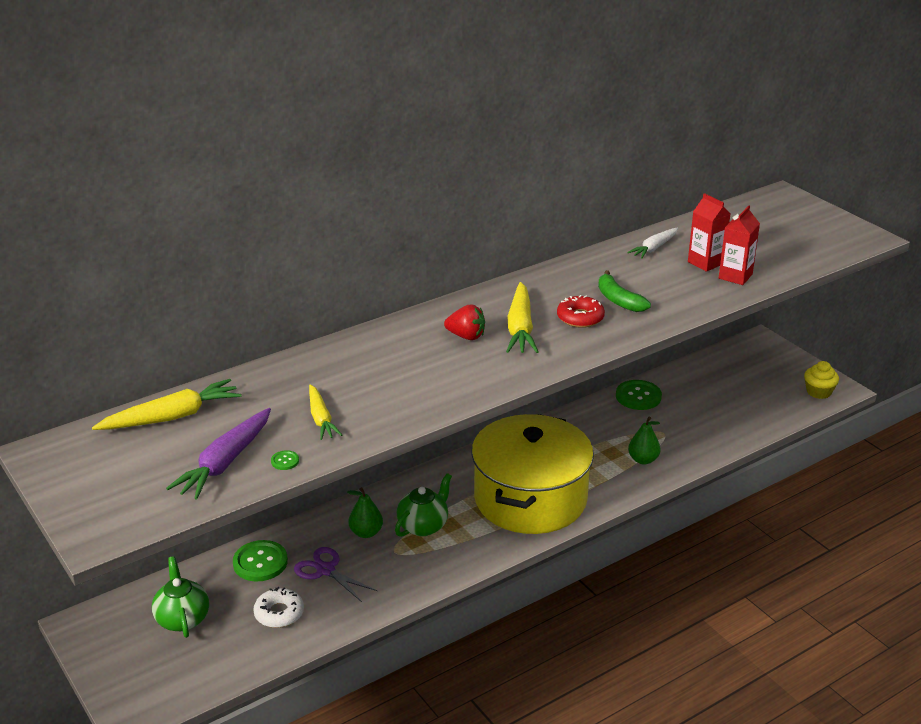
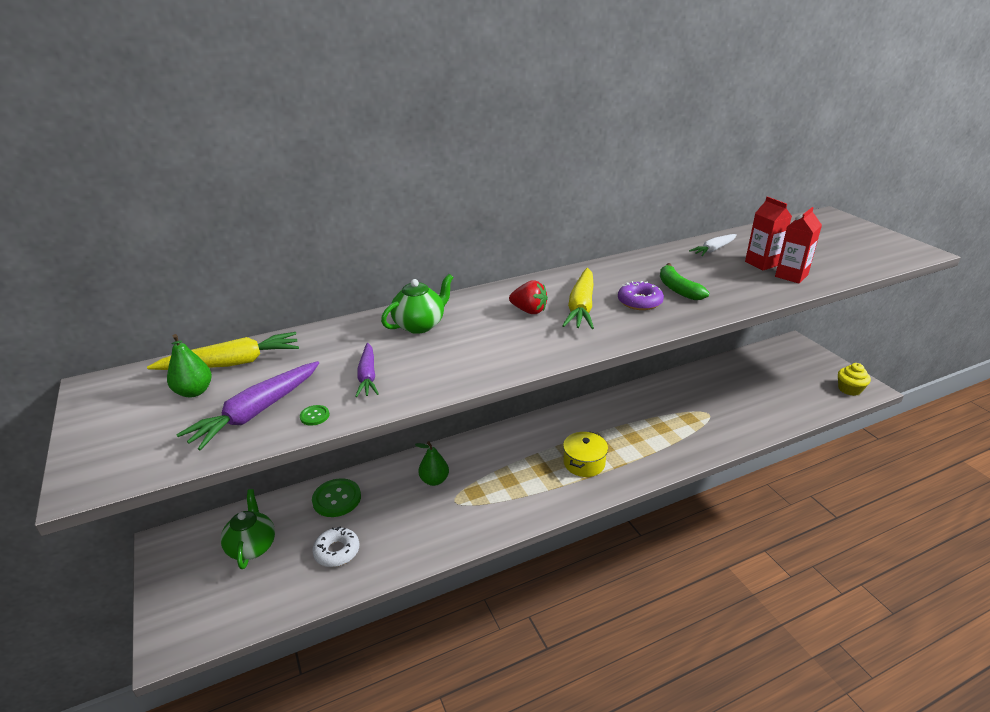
camera: 10 degrees right, 0 degrees up
(321, 419) = (367, 376): yellow carrot -> purple carrot
(326, 570) = (390, 512): purple scissors -> none
(423, 526) = (485, 479): green teapot -> green teapot (420, 325)
(530, 499) = (584, 463): yellow pot -> yellow pot, size x0.42
(580, 318) = (639, 302): red donut -> purple donut
(638, 396) = (688, 381): green button -> none
(643, 460) = (689, 436): green pear -> green pear (194, 392)

